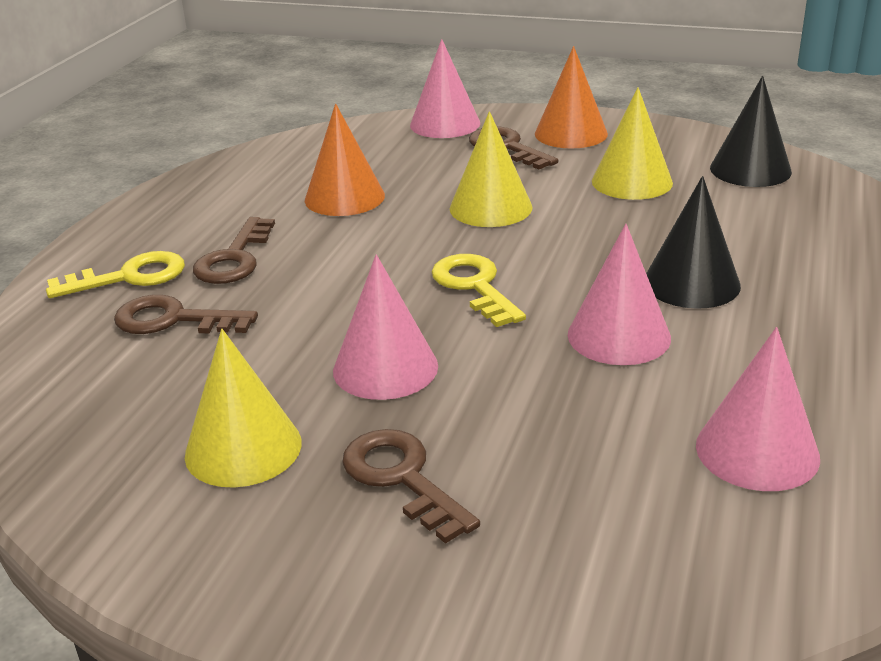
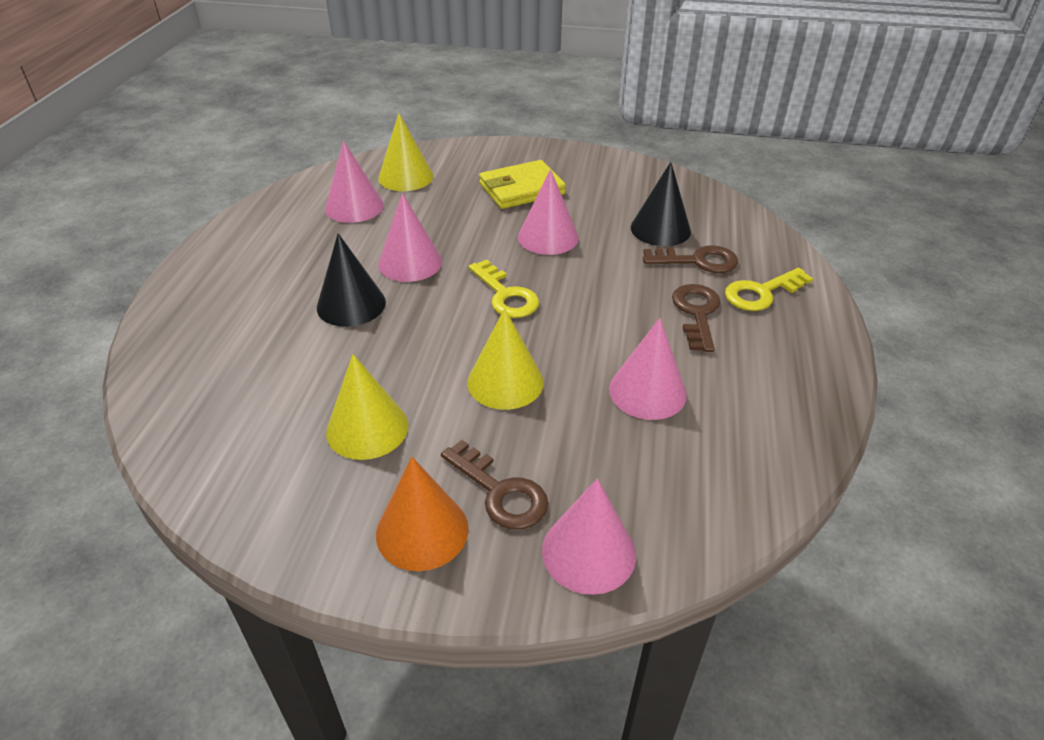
camera: 170 degrees right, 10 degrees up
(243, 448) = (602, 197): yellow cone -> yellow cone (405, 177)
(344, 197) = (647, 391): orange cone -> pink cone
(402, 478) = (521, 189): brown key -> yellow wallet
(750, 169) = (237, 455): black cone -> black cone (660, 229)

